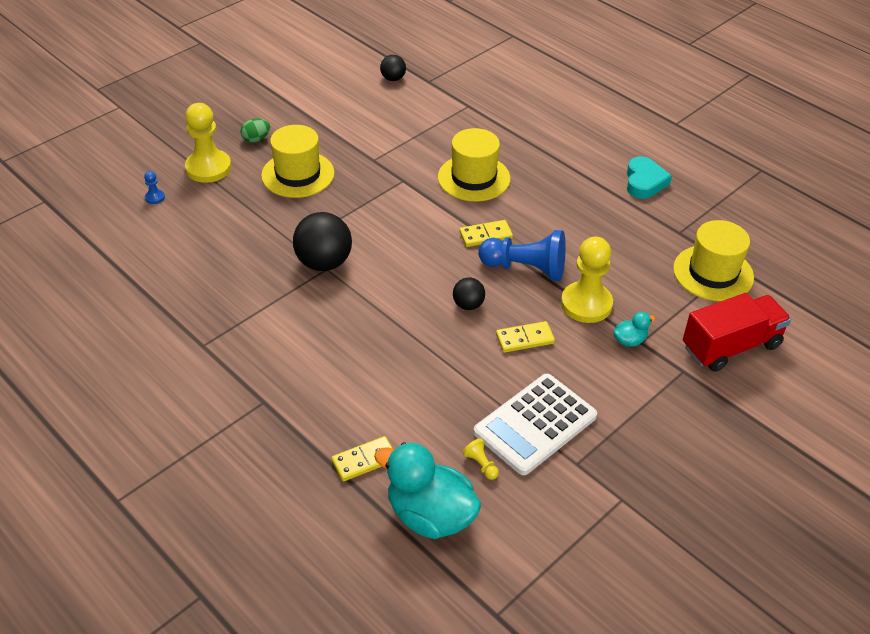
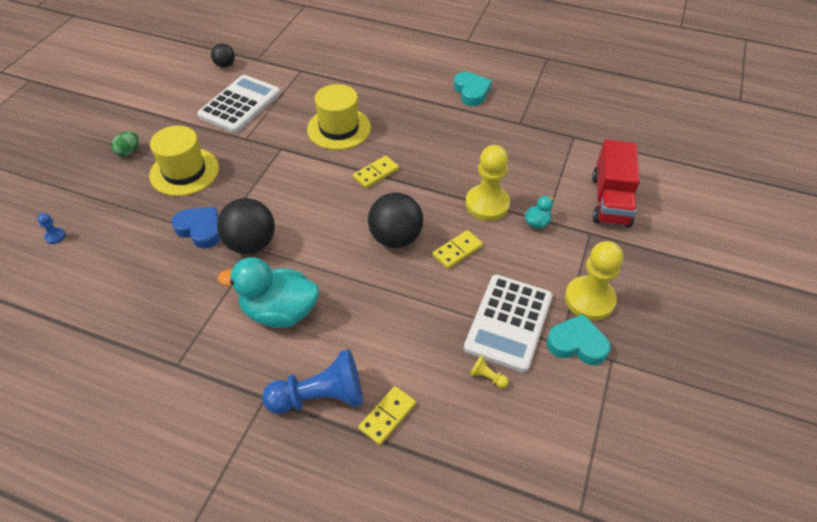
camera: 25 degrees left, 5 degrees up
(208, 168) = (95, 192): yellow pawn -> yellow pawn (589, 299)
(284, 234) = (200, 229): none -> blue heart
(386, 124) = (240, 104): none -> white calculator
(430, 515) = (472, 444): turquoise duck -> turquoise duck (279, 312)
(468, 305) = (395, 238): black ball -> black ball, size x1.86
(525, 268) = (423, 191): blue pawn -> blue pawn (320, 397)
(594, 470) = (577, 344): none -> turquoise heart
(713, 273) = (562, 147): yellow hat -> none
(731, 346) = (610, 200): red truck -> red truck turned 150 degrees clockwise

